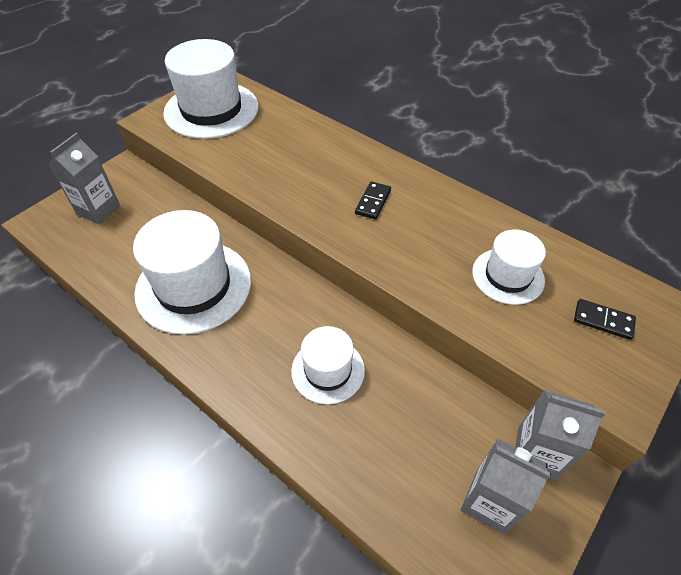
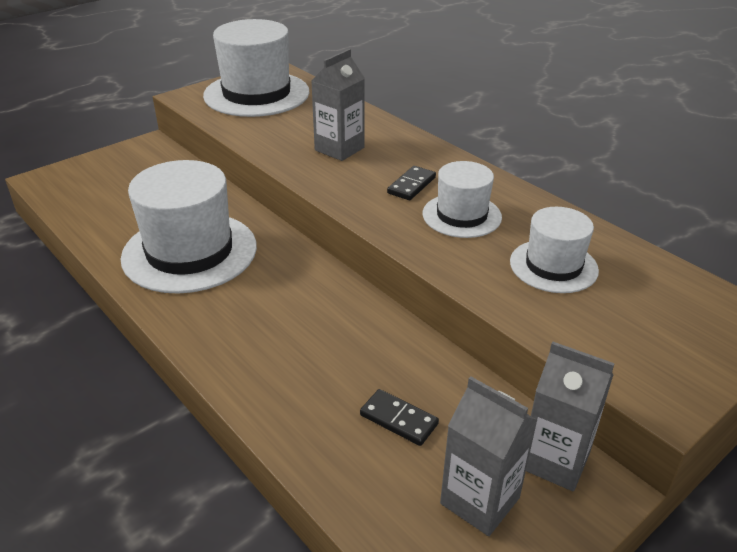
camera: 10 degrees right, 15 degrees down
(98, 210) = (110, 176): grey carton -> grey carton (339, 149)
(328, 370) = (318, 346): white hat -> white hat (461, 215)
(603, 321) = (663, 320): black domino -> black domino (398, 419)

